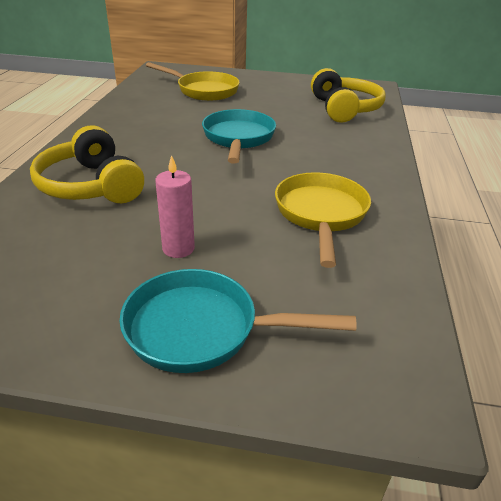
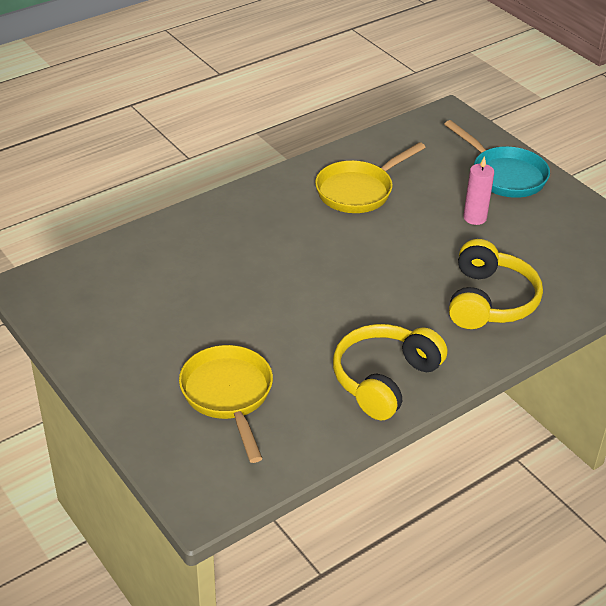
camera: 135 degrees left, 5 degrees up
(238, 138) = (309, 289): turquoise pan -> none
(344, 109) = (141, 270): yellow headphones -> yellow headphones (384, 379)

